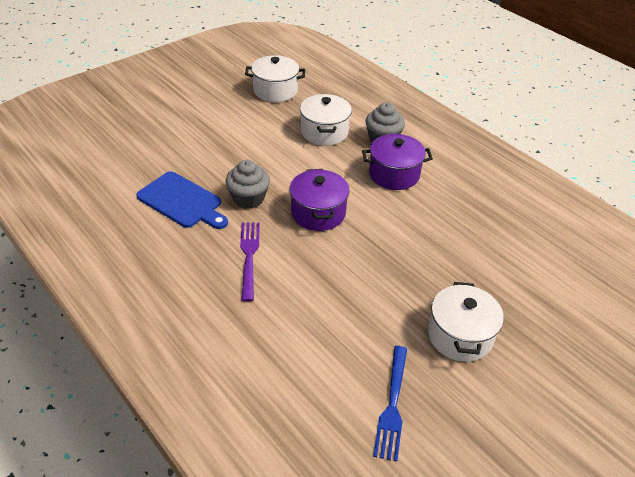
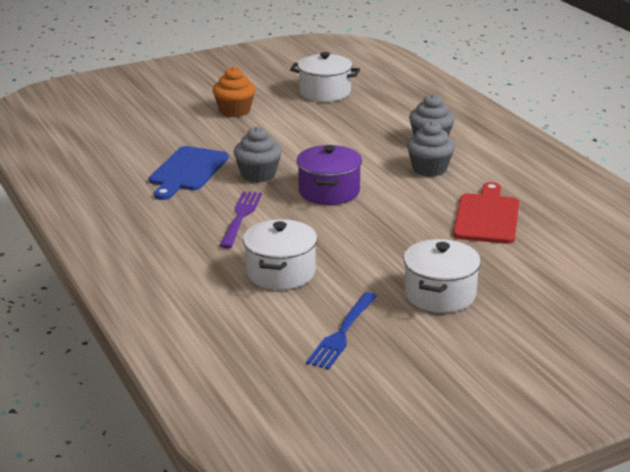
camera: 15 degrees right, 15 degrees down
(182, 201) = (187, 171): blue cutting board -> blue cutting board turned 60 degrees clockwise
(203, 120) = (235, 111): none -> orange cupcake
(324, 132) = (365, 129): white pot -> white pot (280, 273)
(394, 174) = (429, 169): purple pot -> grey cupcake
(462, 228) = (487, 217): none -> red cutting board

